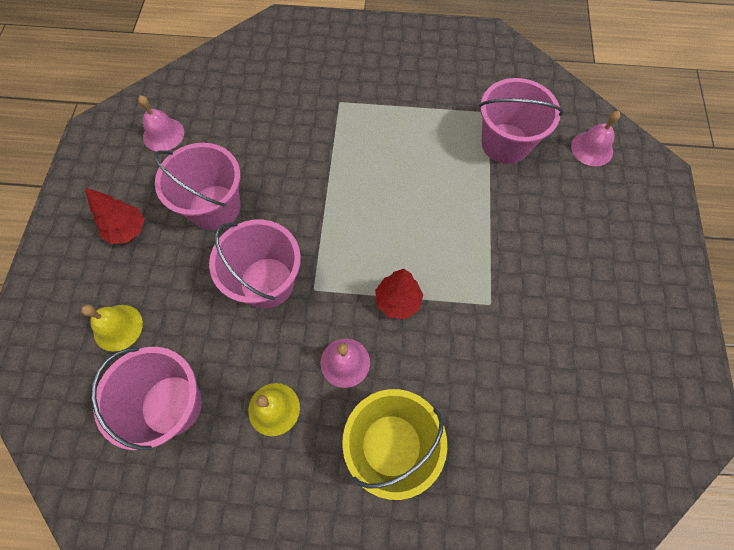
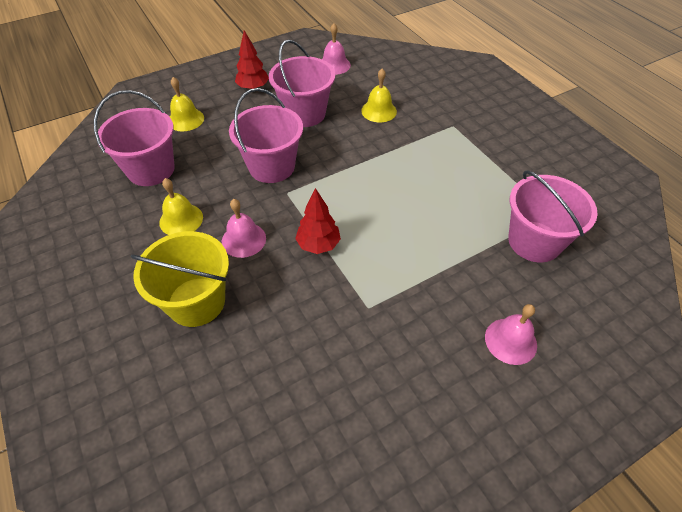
camera: 55 degrees right, 15 degrees down
(268, 143) = (379, 111): none -> yellow bell
(592, 148) = (607, 310): pink bell -> pink bell (510, 341)

